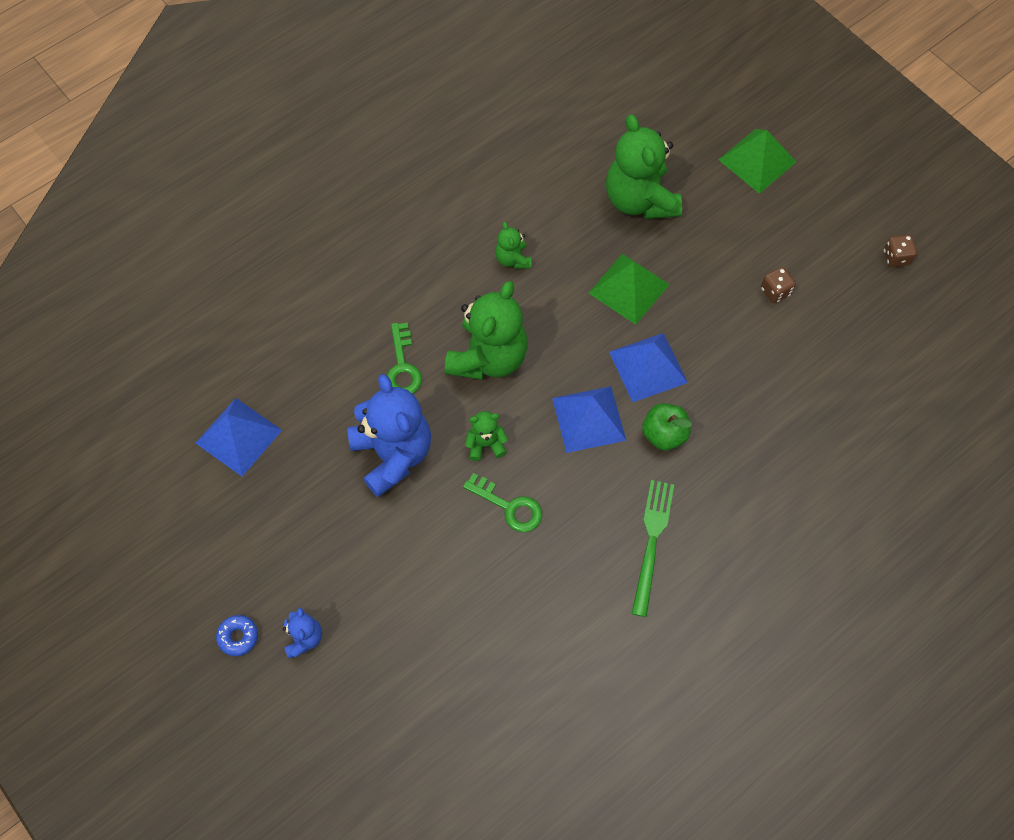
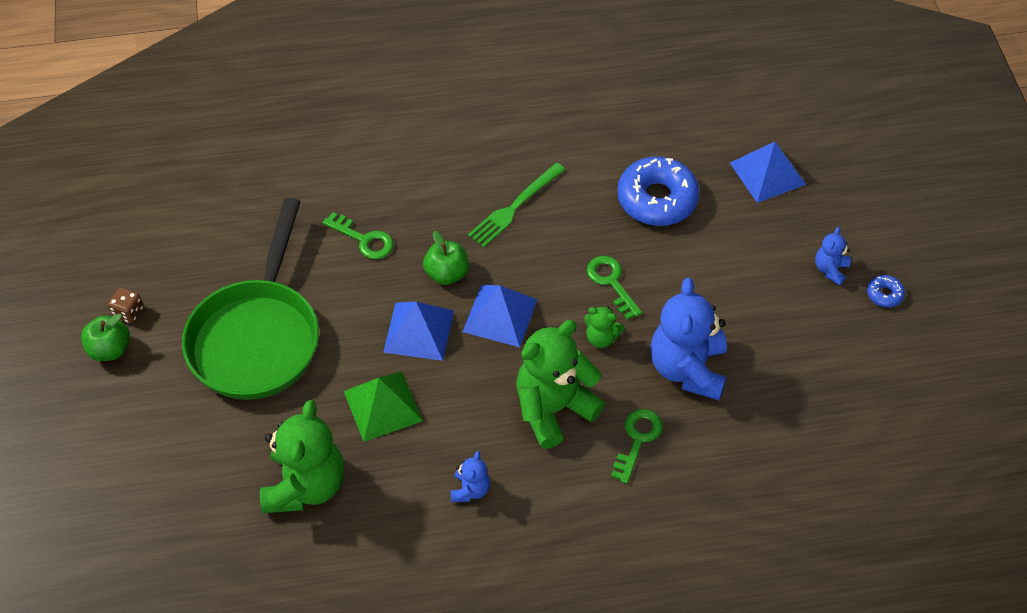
camera: 150 degrees left, 10 degrees down
(239, 436) = (822, 452): blue pyramid -> blue pyramid (767, 173)
(513, 259) = (470, 490): green teddy bear -> blue teddy bear
(518, 630) = (657, 199): none -> blue donut
(757, 160) = (161, 465): green pyramid -> none
(763, 429) = (364, 239): none -> green key
(775, 291) = (257, 337): brown dice -> green pan
(880, 222) = (110, 349): none -> green apple

